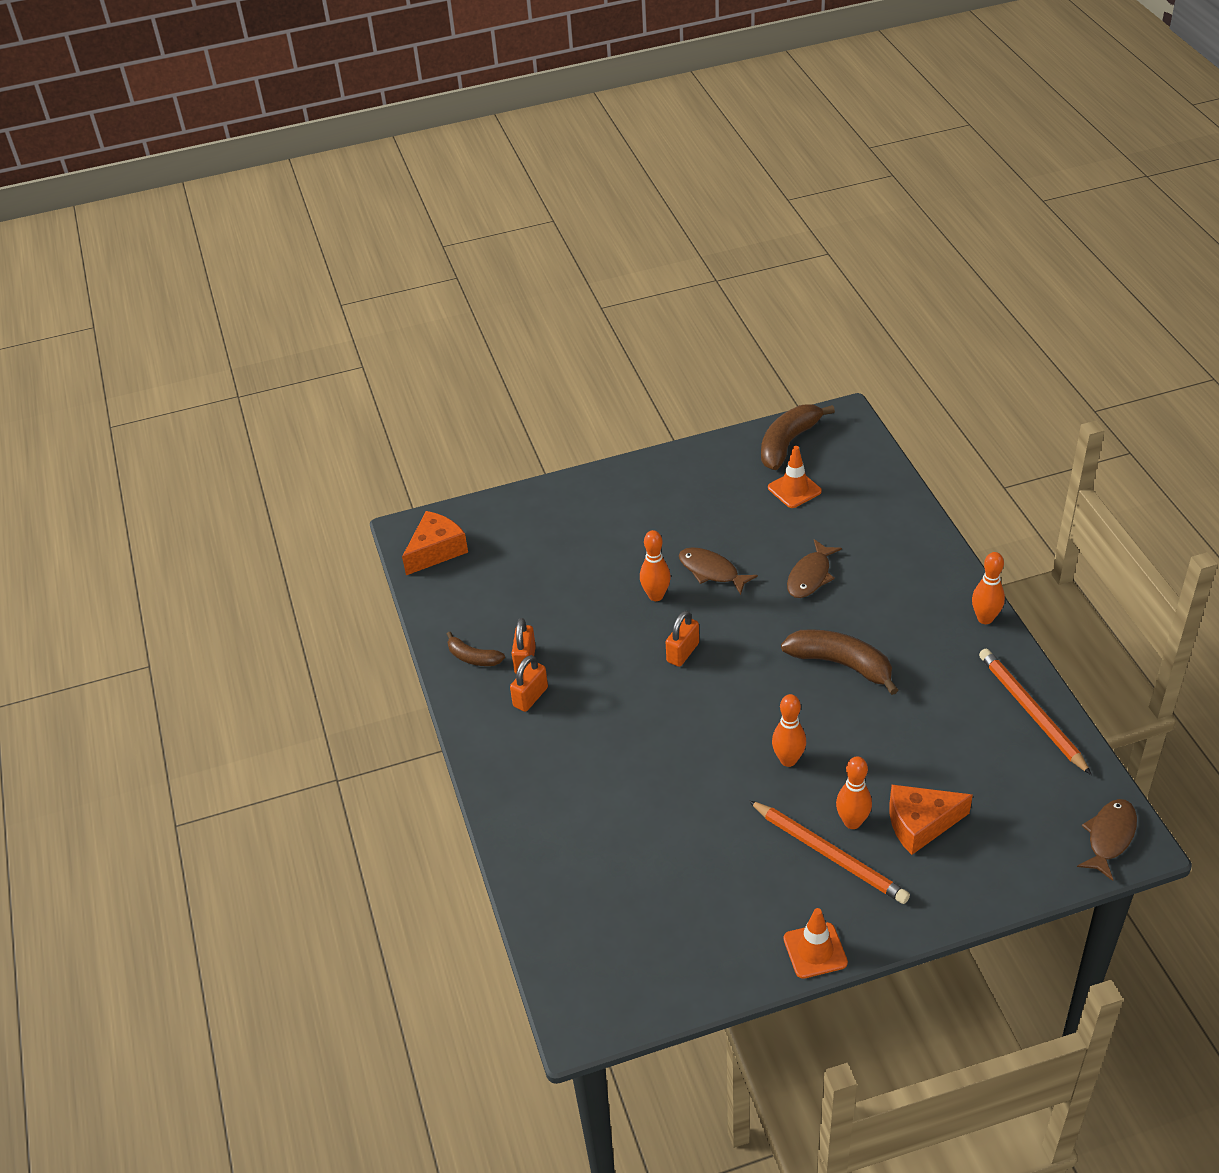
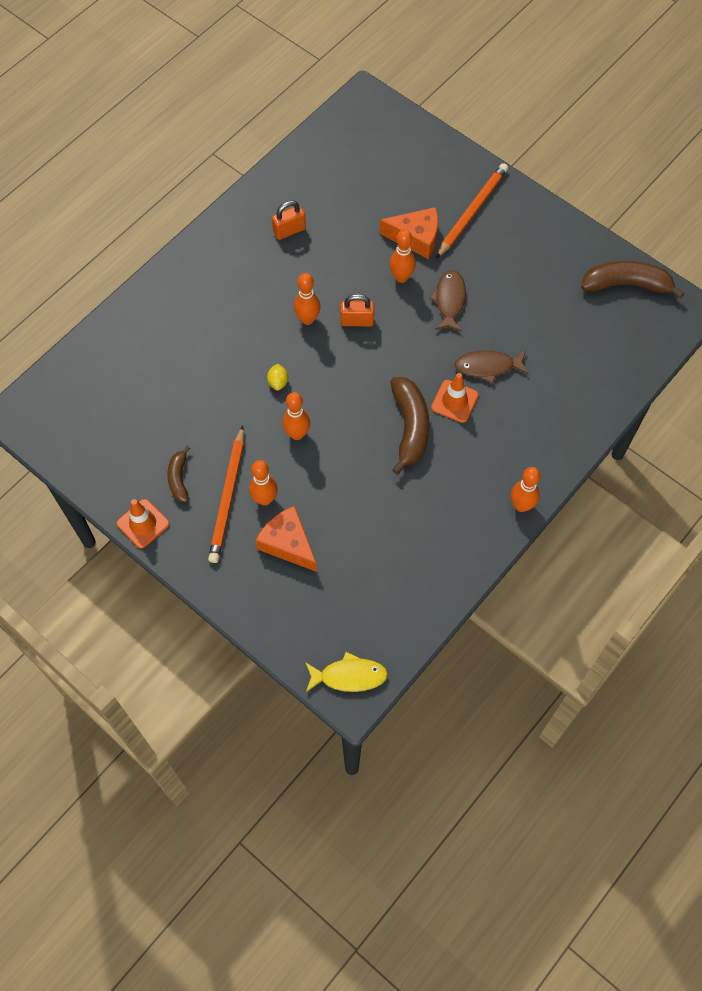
camera: 55 degrees right, 20 degrees up
(436, 551) = (357, 123): orange cheese -> orange cheese (416, 238)
(473, 657) = (273, 199): brown banana -> brown banana (179, 478)
(530, 697) = (259, 251): orange padlock -> none
(650, 692) = (307, 319): none -> orange bowling pin
(712, 749) = (278, 382): none -> yellow lemon
(794, 489) = (576, 313): orange traffic cone -> orange traffic cone (454, 401)
(1031, 712) = (441, 576): orange pencil -> orange pencil (472, 211)
(1109, 837) = (349, 676): brown fish -> yellow fish

